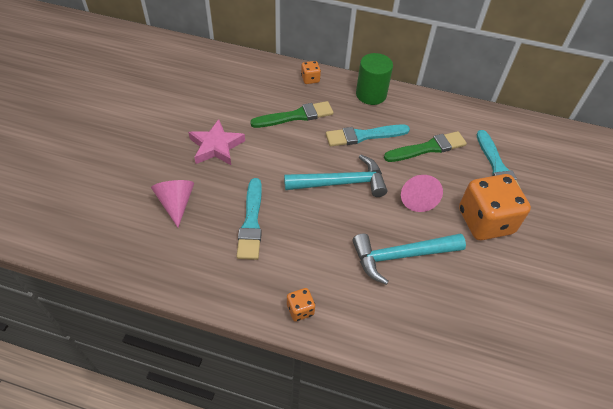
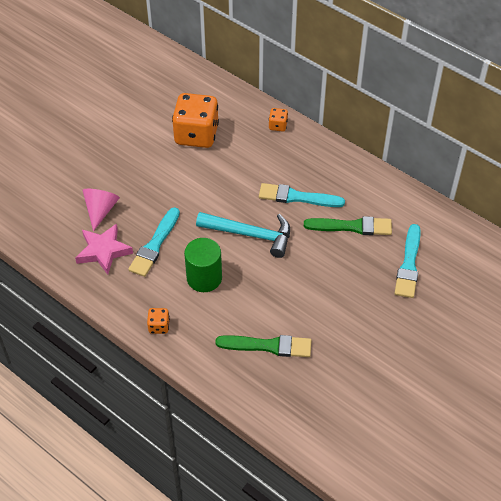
camera: 25 degrees right, 0 degrees up
(216, 146) = (157, 169): pink star -> pink star (103, 251)
(295, 116) = (243, 160): green brush -> green brush (268, 346)
(371, 94) = (329, 158): green cylinder -> green cylinder (204, 278)
(401, 256) = (266, 313): turquoise hammer -> none
(417, 198) = (312, 269): pink cone -> none
(485, 221) = (362, 309): orange dice -> orange dice (196, 135)

